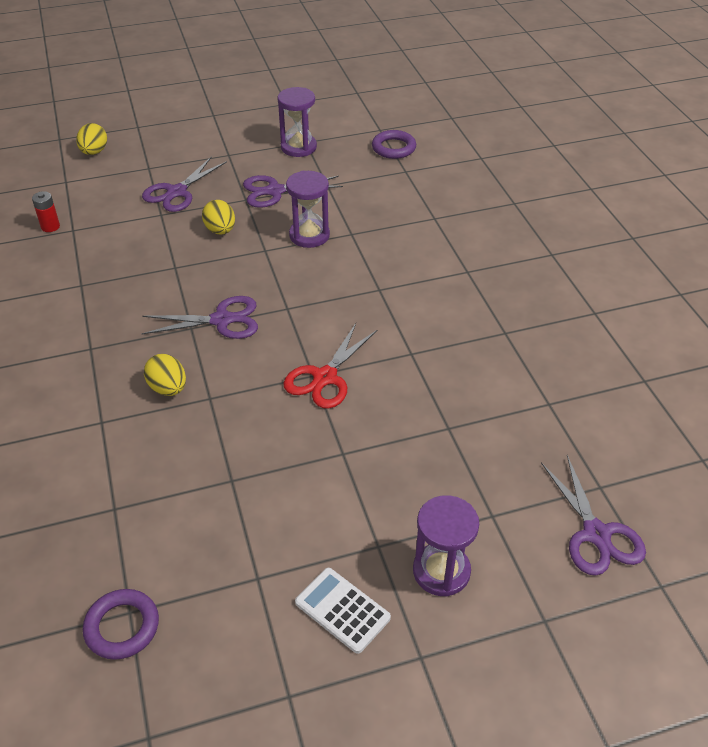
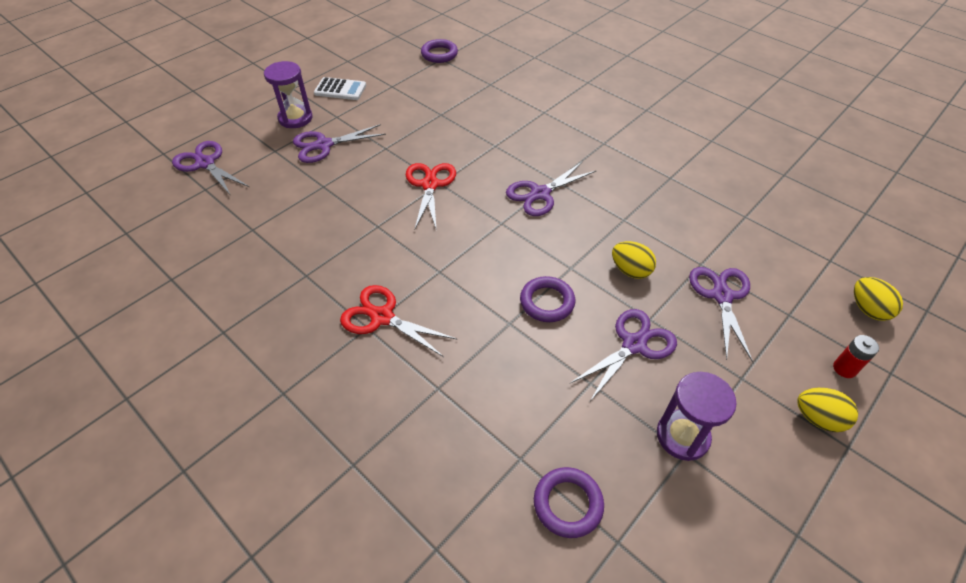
camera: 150 degrees right, 5 degrees up
(50, 227) = (766, 211): red battery -> red battery (844, 368)
(168, 388) = (526, 140): yellow egg -> yellow egg (818, 418)
(309, 235) = (547, 302): purple hourglass -> purple ring
(420, 494) = (323, 145): none -> purple scissors
(450, 274) = (382, 317): none -> red scissors

